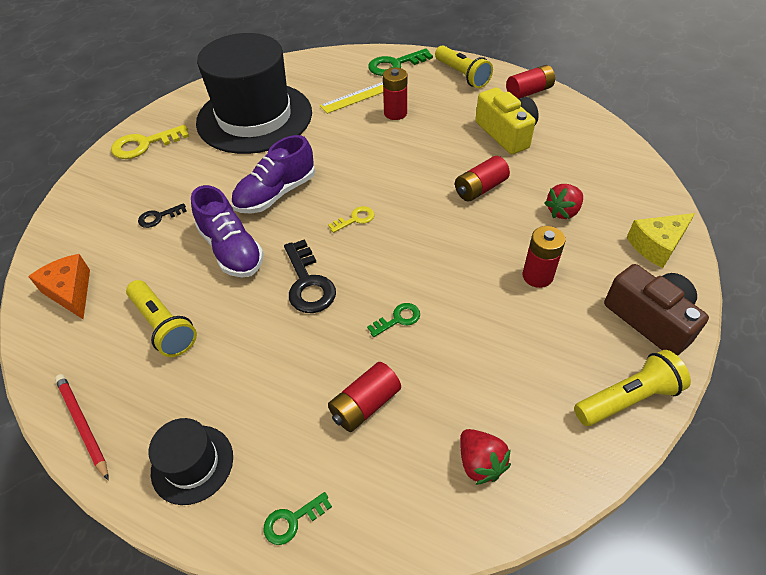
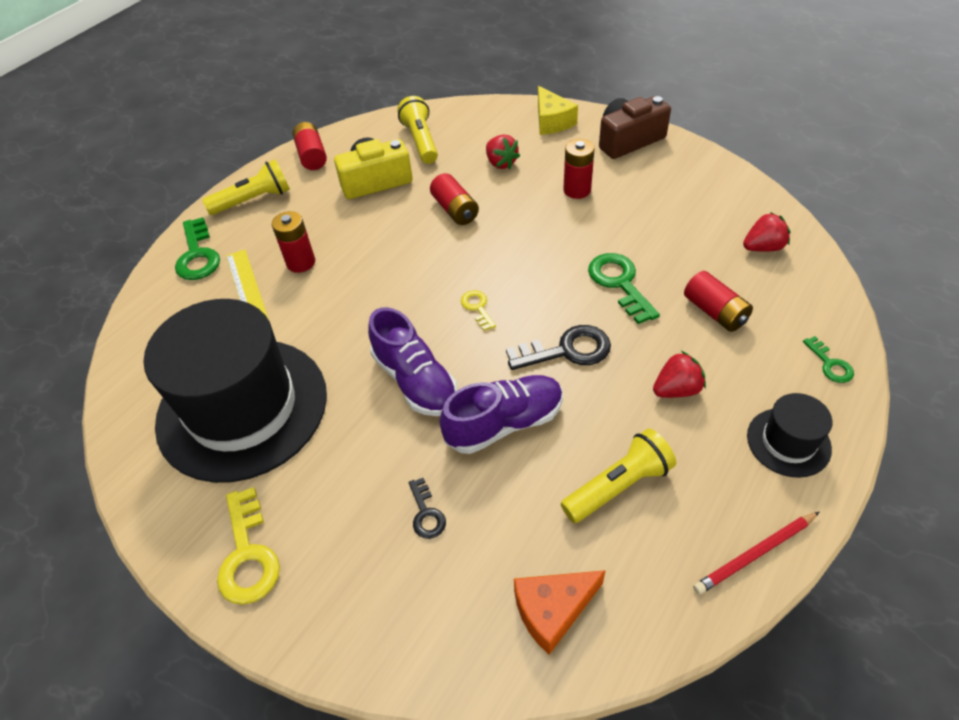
camera: 80 degrees left, 0 degrees up
(261, 368) = (676, 389): none -> red strawberry
(398, 319) = (620, 283): green key -> green key, size x1.80
(628, 399) = (701, 165): yellow flashlight -> yellow flashlight (421, 141)

